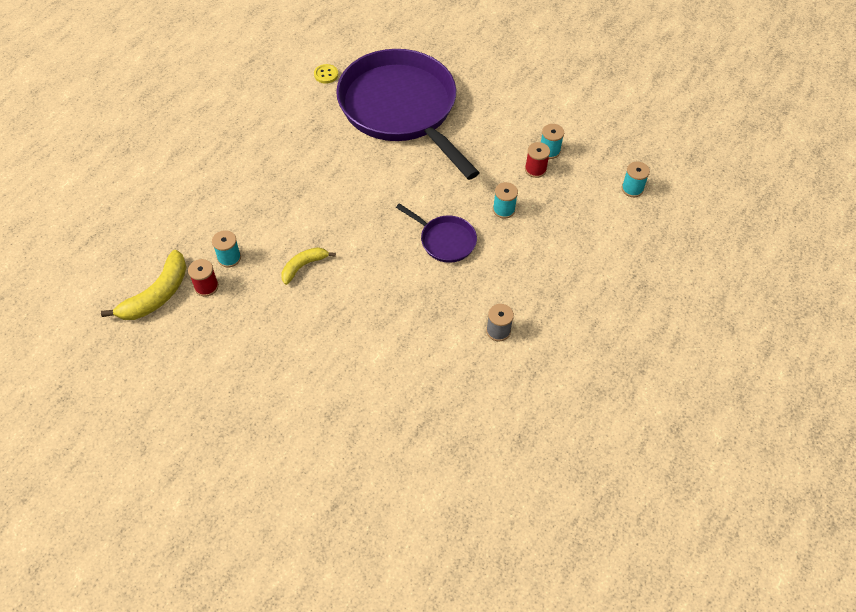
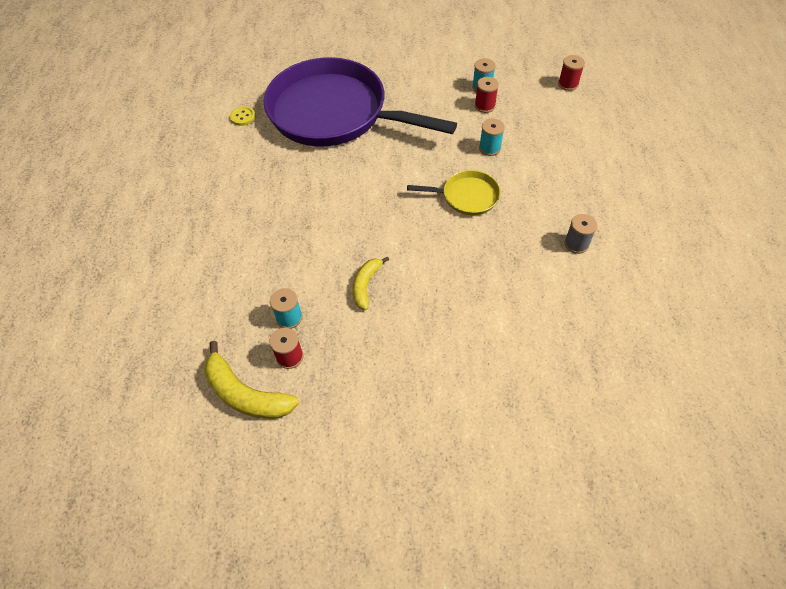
camera: 30 degrees left, 0 degrees up
(157, 295) = (246, 394): yellow banana -> yellow banana turned 120 degrees clockwise
(445, 240) = (466, 196): purple pan -> yellow pan
(632, 189) = (568, 84): turquoise spool -> red spool

